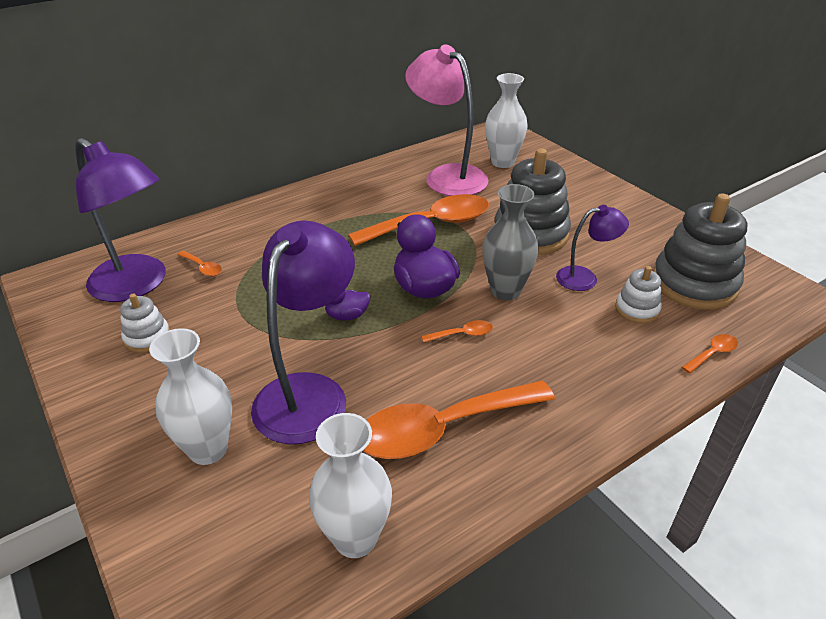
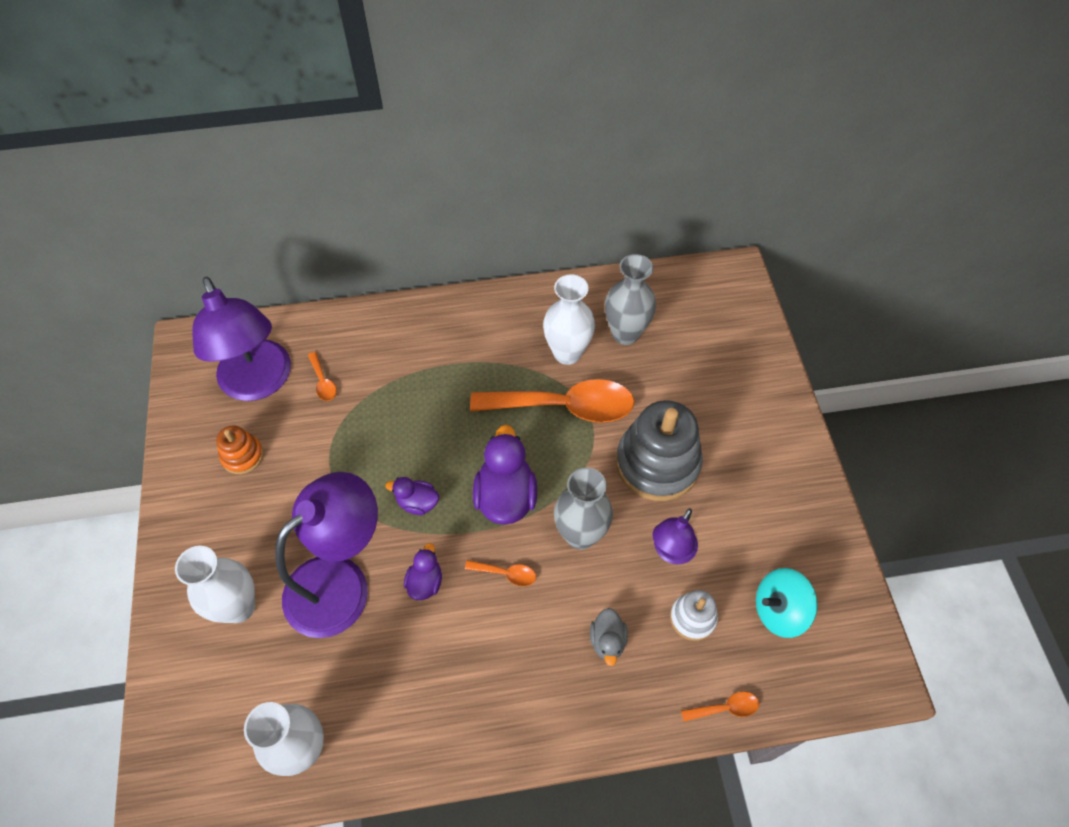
camera: 25 degrees right, 20 degrees up
(147, 337) = (242, 456): white stacking toy -> orange stacking toy
(392, 364) = (425, 582): none -> purple duck
(443, 428) = (427, 675): orange spoon -> none
(447, 176) = (625, 333): pink lamp -> grey vase
(502, 162) = (701, 333): white vase -> white vase (567, 353)
(583, 346) = (607, 641): none -> grey duck
(585, 278) = (671, 552): purple lamp -> purple lamp turned 105 degrees clockwise
(694, 284) = (779, 610): grey stacking toy -> turquoise spinning top

